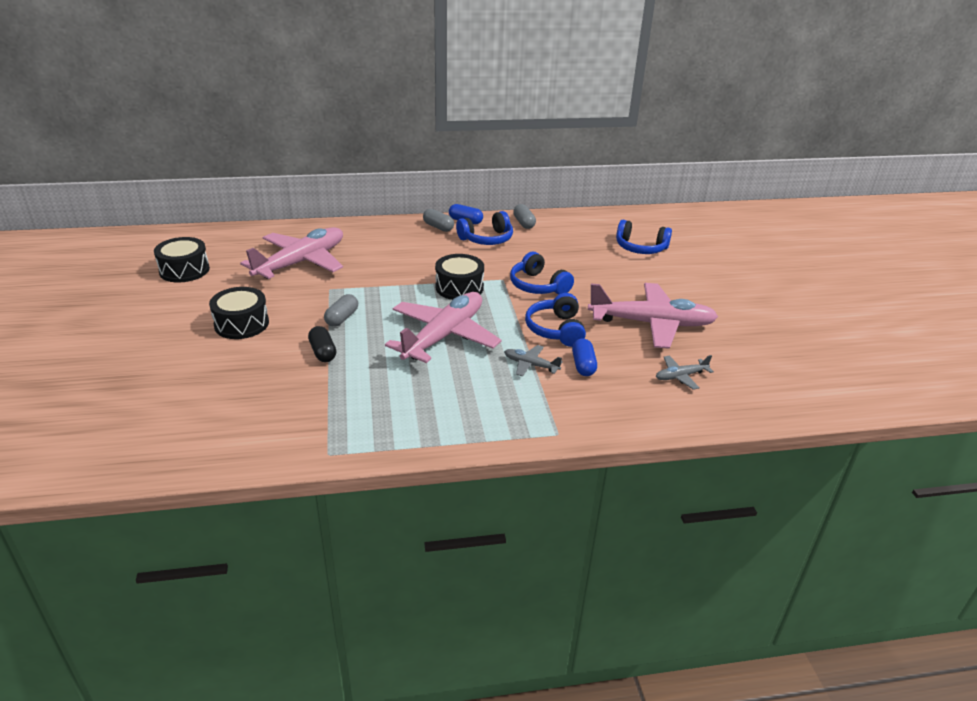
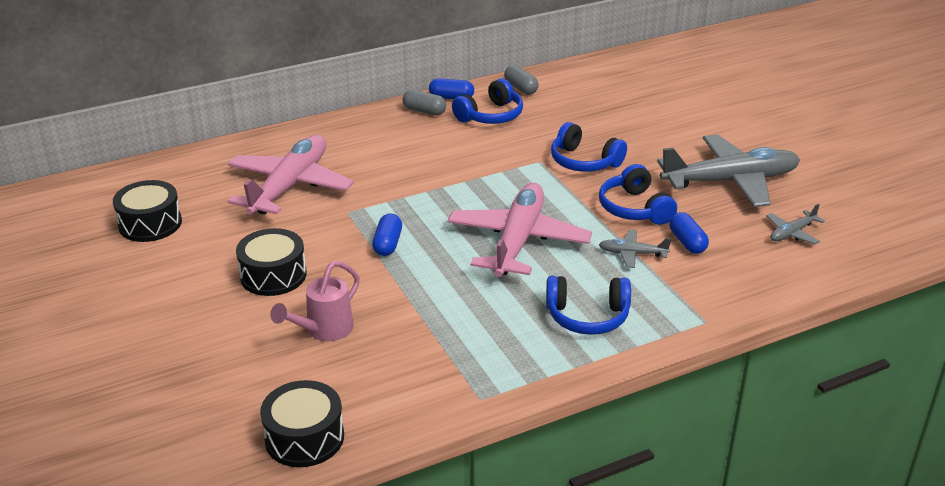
camera: 15 degrees left, 0 degrees up
(247, 373) = (324, 331): none -> pink watering can
(323, 352) = (394, 288): black capsule -> none
(342, 318) = (388, 244): grey capsule -> blue capsule
(459, 287) = (498, 181): black drum -> black drum (304, 438)
(640, 248) = (668, 95): blue headphones -> blue headphones (587, 316)
(651, 324) = (730, 181): pink plane -> grey plane

